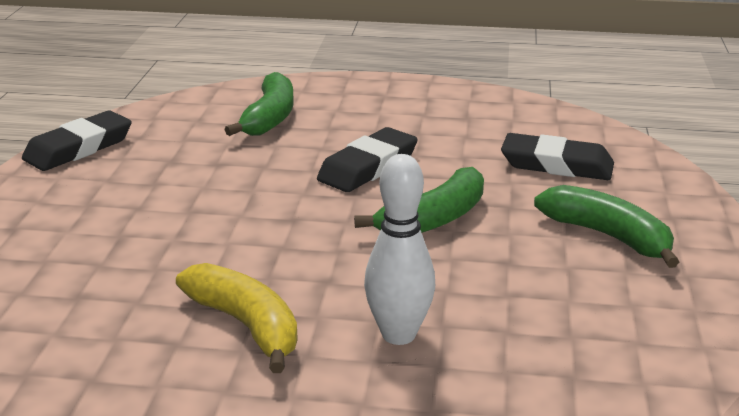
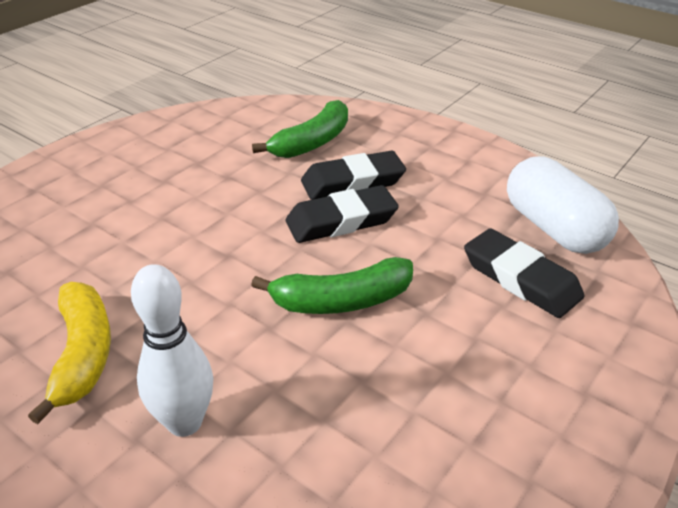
camera: 30 degrees right, 10 degrees up
(78, 148) = (148, 129): black eraser -> black eraser (353, 182)
(546, 126) = (554, 228): none -> white capsule
(608, 236) = (491, 390): green banana -> none

